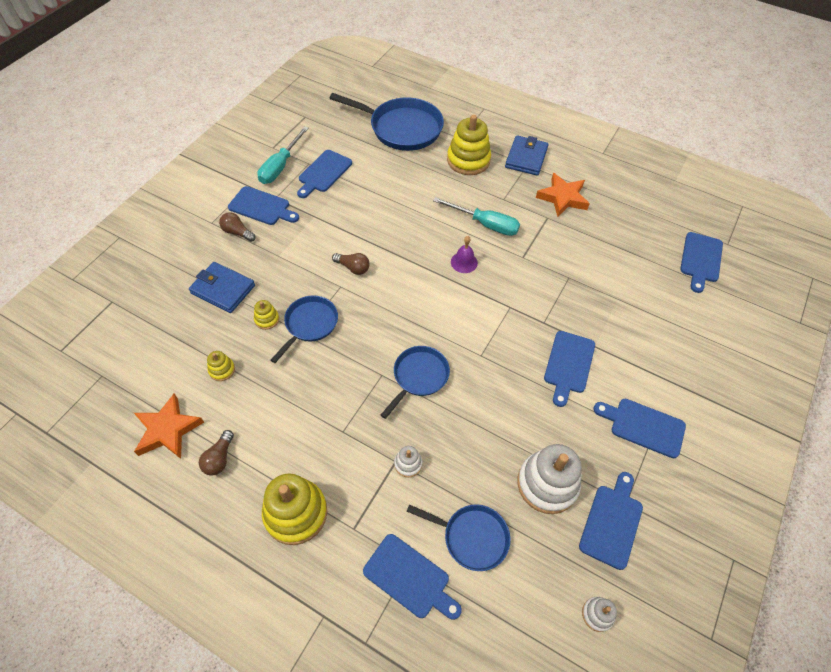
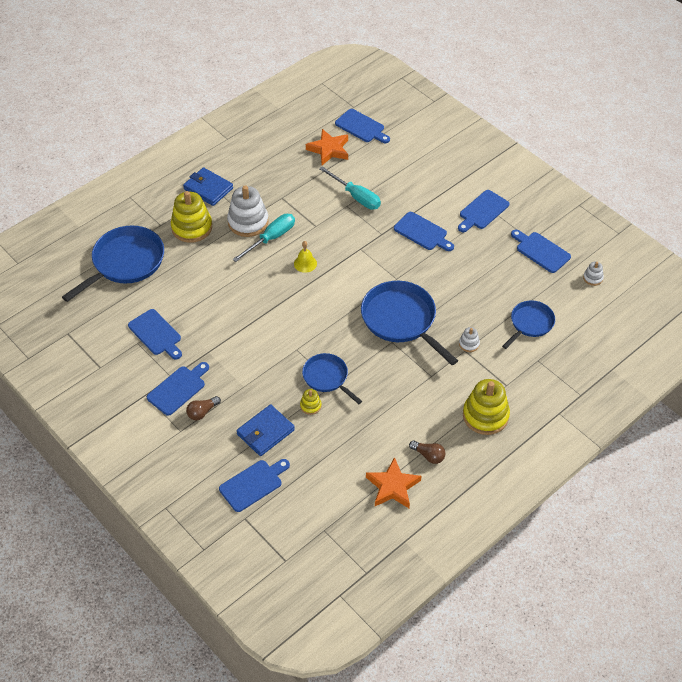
camera: 70 degrees left, 5 degrees down
(222, 370) = (349, 444): yellow stacking toy -> none
(280, 166) = (130, 365): turquoise screwdriver -> turquoise screwdriver (356, 197)
(353, 268) = (280, 337): brown light bulb -> none
(409, 578) = (547, 362): blue cutting board -> blue cutting board (253, 484)
(419, 377) = (401, 320): blue pan -> blue pan, size x1.71
(464, 262) = (305, 263): purple bell -> yellow bell
(547, 484) = (506, 274): white stacking toy -> white stacking toy (248, 222)
(562, 198) = (265, 181): orange star -> orange star (329, 149)

